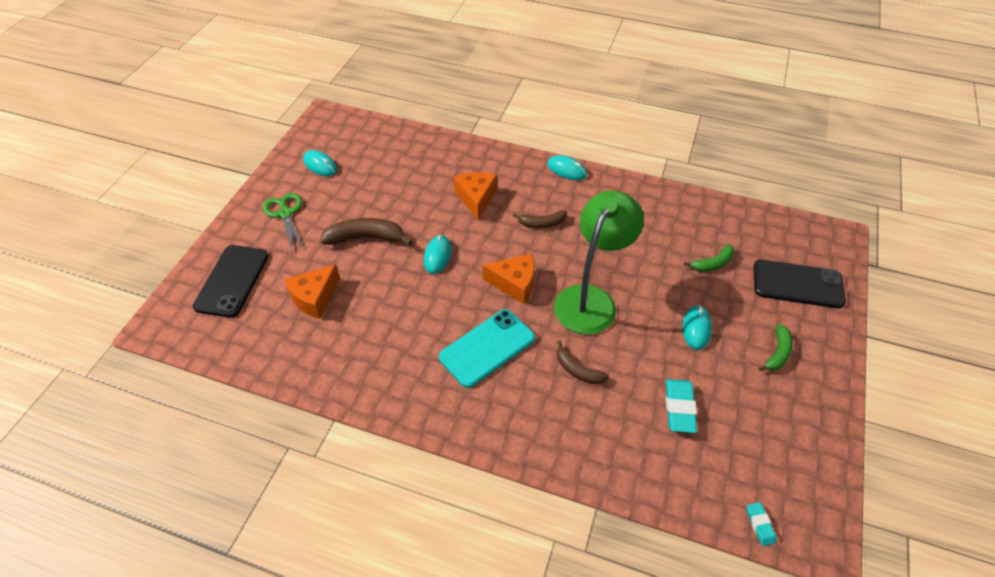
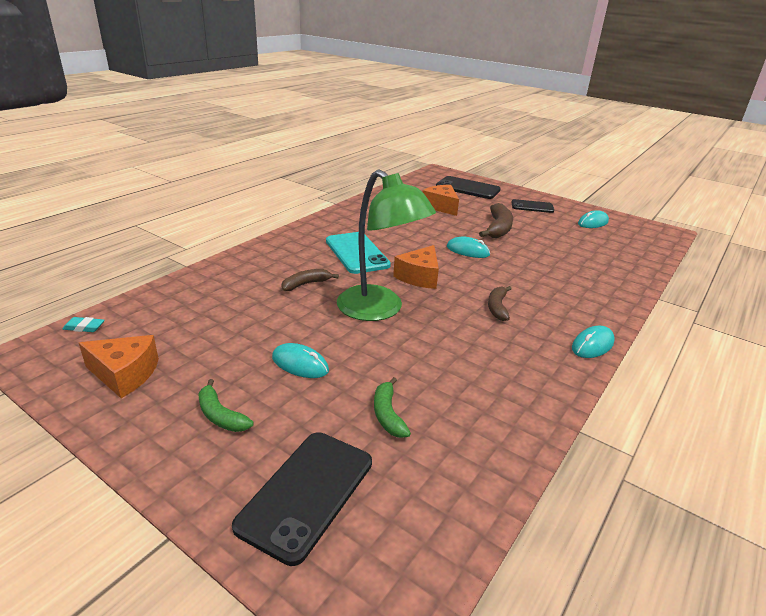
camera: 105 degrees right, 20 degrees down
(285, 214) = (532, 207): green scissors -> black phone
(476, 198) = (542, 280): orange cheese -> orange cheese (125, 374)
(679, 408) = (224, 322): turquoise eraser -> none

